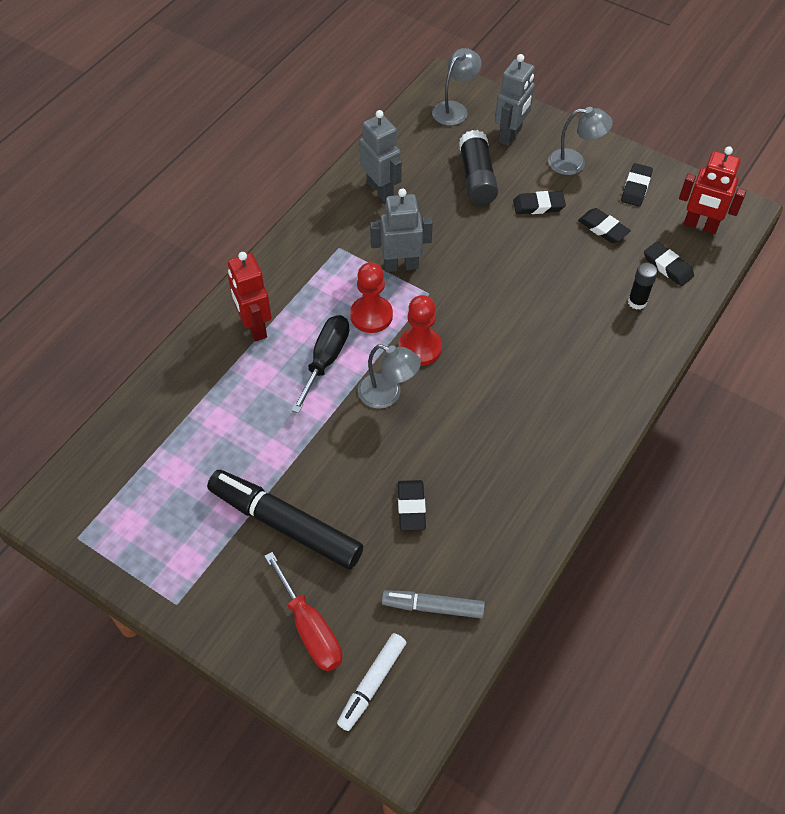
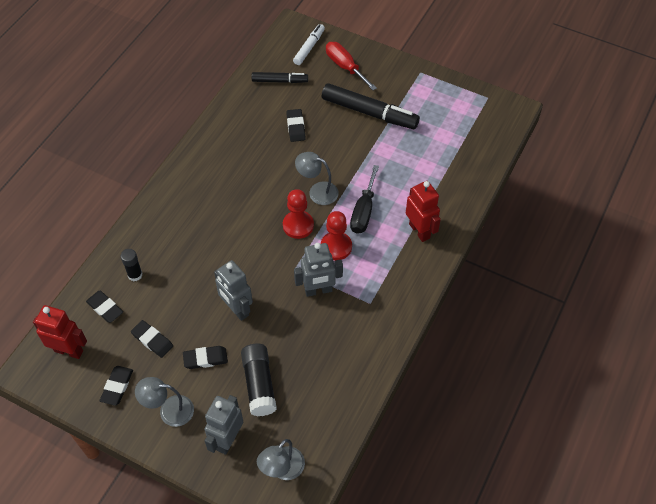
camera: 175 degrees right, 0 degrees up
(380, 190) = (343, 363): grey robot -> grey robot (236, 309)
(433, 607) = (280, 81): grey marker -> black marker

